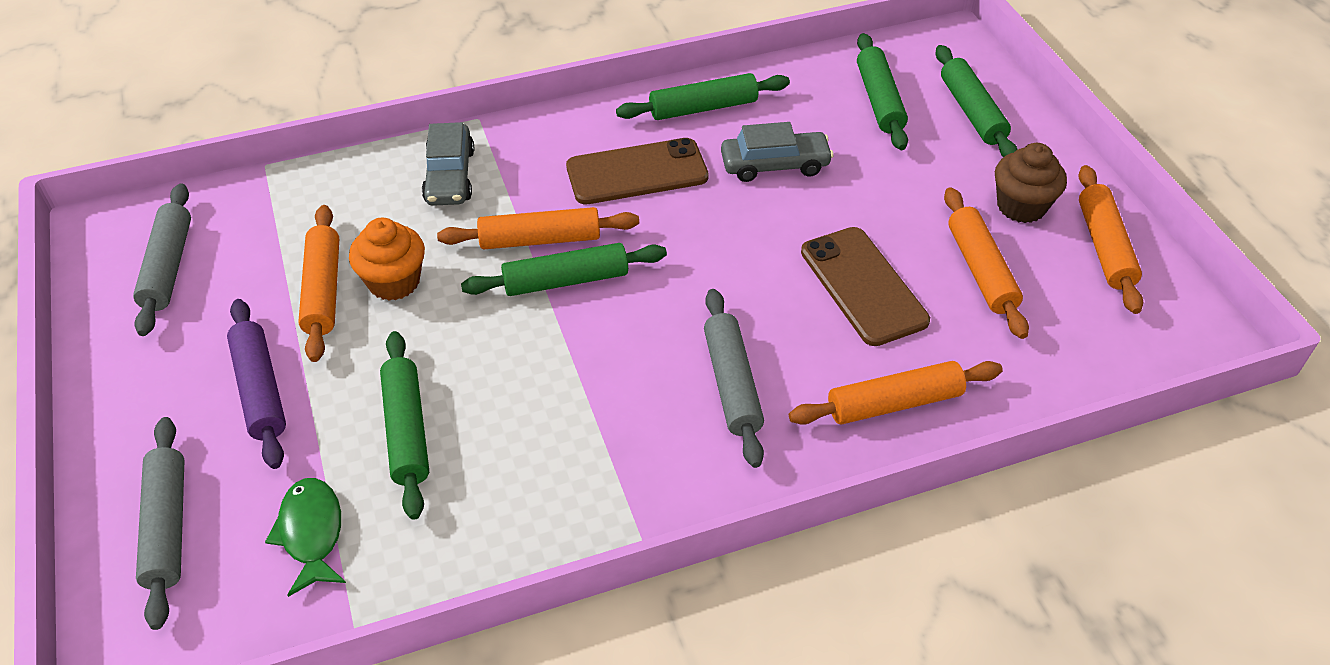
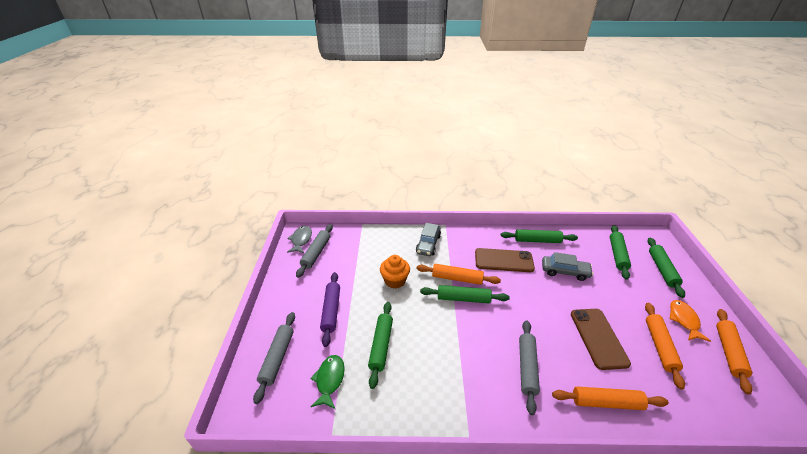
camera: 20 degrees right, 10 degrees down
(113, 244) = (301, 240): none -> grey fish
(323, 290) = (367, 277): orange rolling pin -> none
(1021, 206) = (684, 320): brown cupcake -> orange fish

